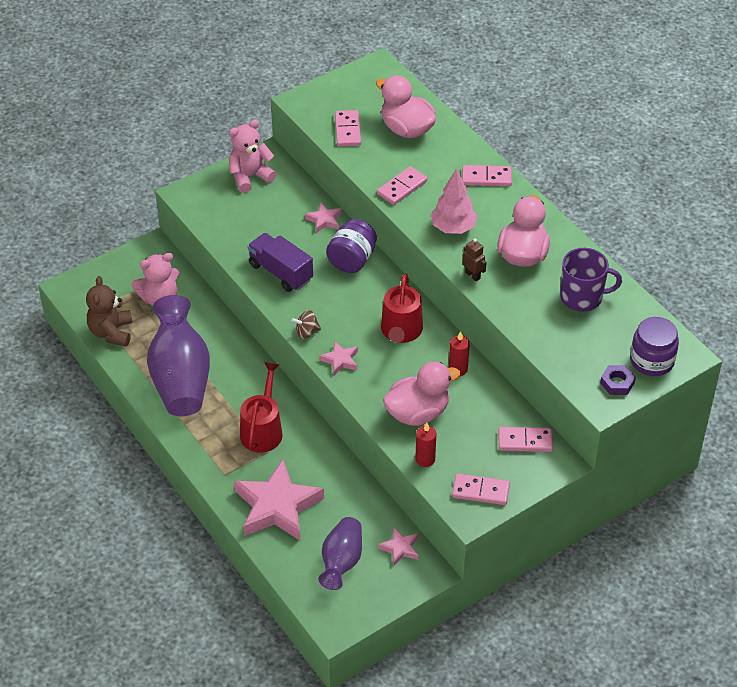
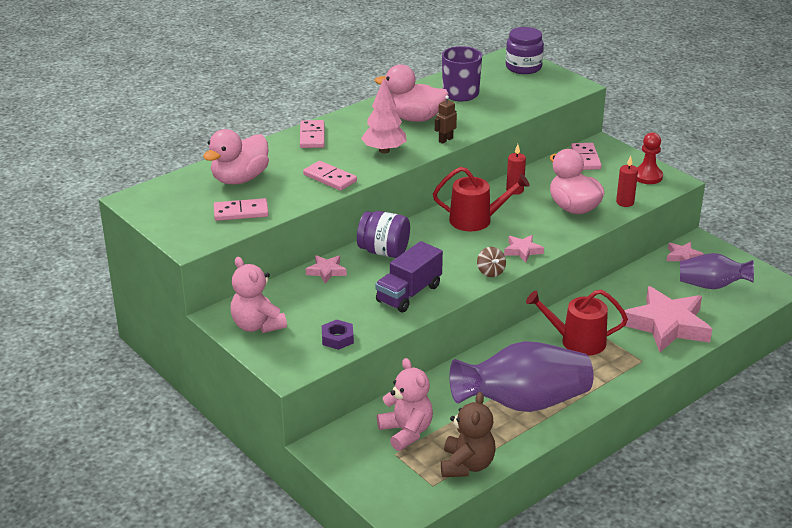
camera: 95 degrees left, 15 degrees down
(111, 332) = (467, 465): brown teddy bear -> brown teddy bear turned 75 degrees counterclockwise
(480, 491) = (647, 176): pink domino -> red pawn
(617, 383) = (552, 80): purple nut -> purple nut (337, 338)

